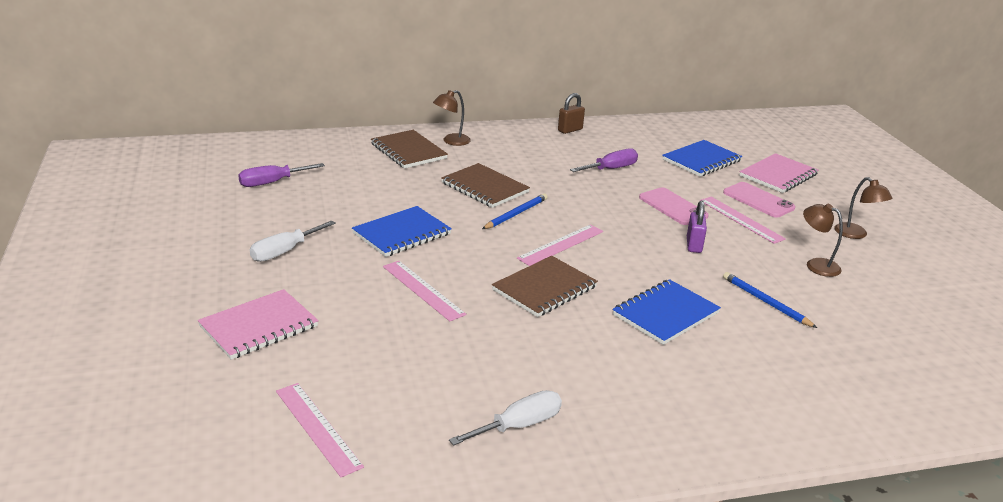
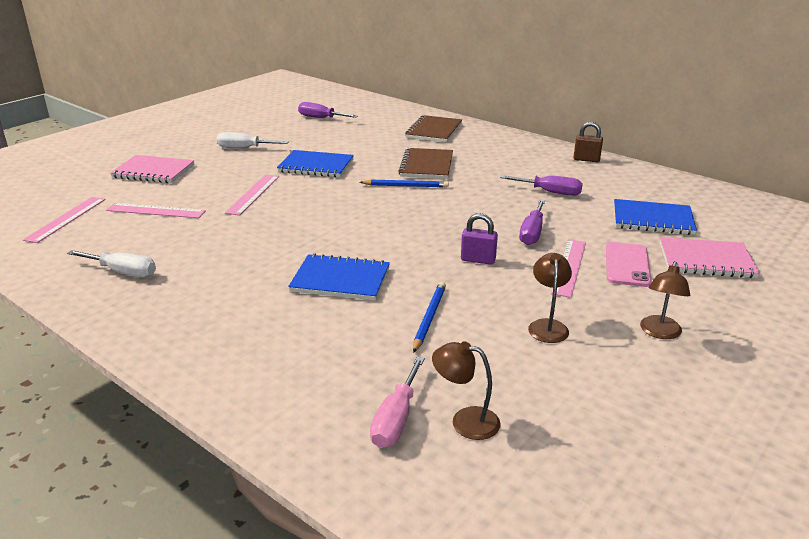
camera: 55 degrees right, 0 degrees up
(451, 141) = (476, 135): brown lamp -> brown lamp (465, 421)
(544, 288) = (311, 227): brown notebook -> none
(561, 245) = (386, 213): pink ruler -> pink ruler (156, 211)
(673, 207) = (532, 233): pink phone -> purple screwdriver
(694, 245) = (478, 260): purple padlock -> purple padlock turned 45 degrees clockwise
(894, 371) = (396, 419): none -> pink screwdriver

